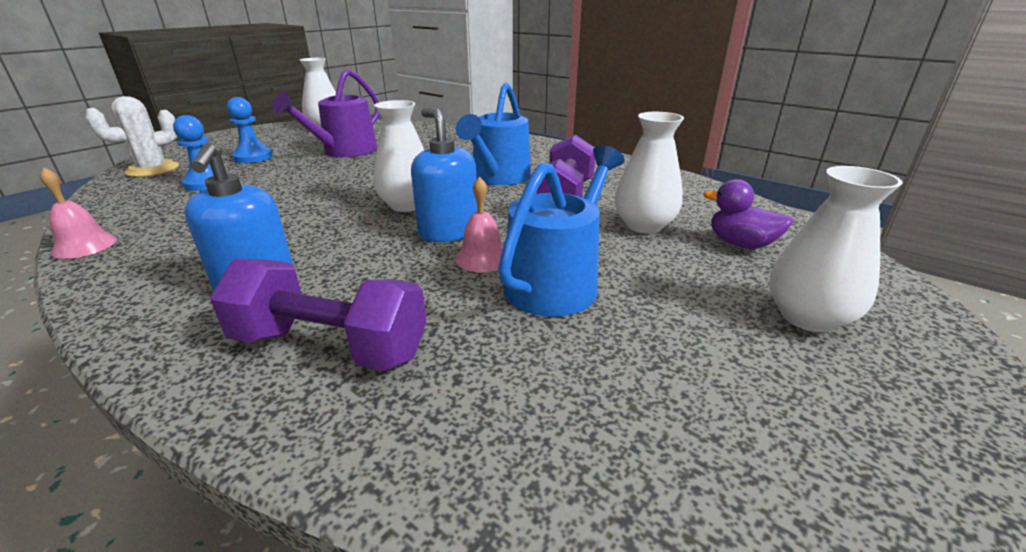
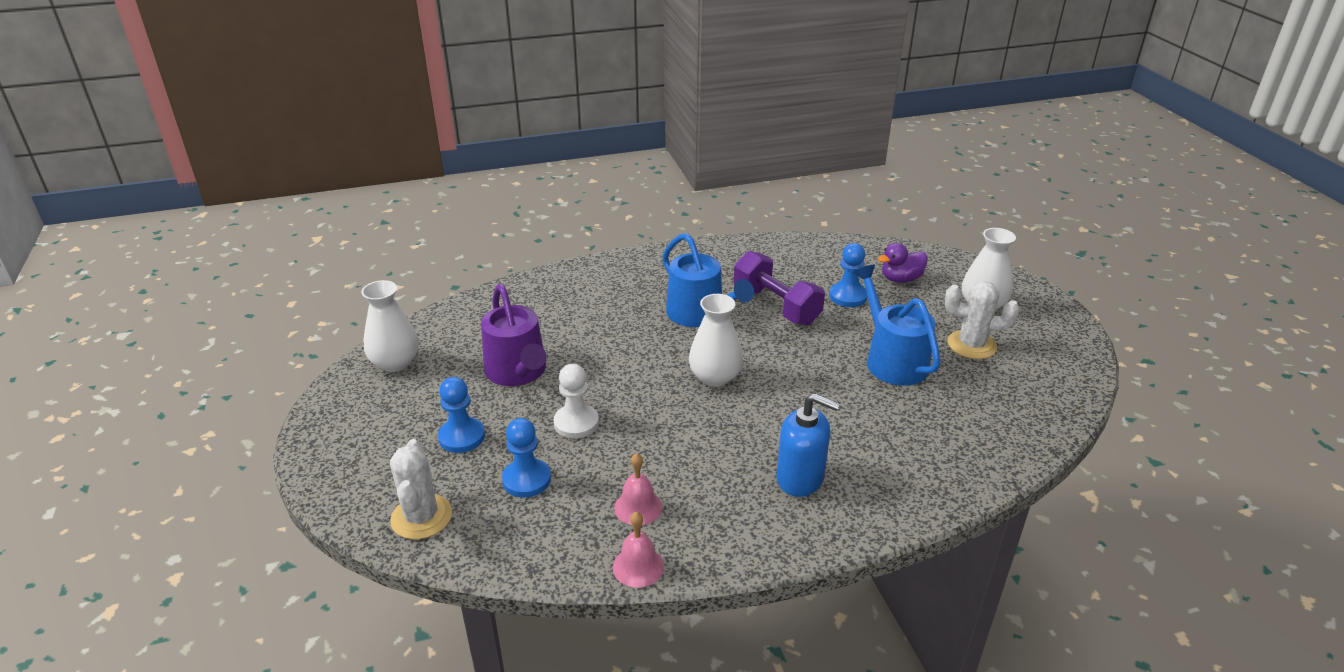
camera: 55 degrees left, 5 degrees up
(292, 179) = (576, 423): none -> white pawn
(330, 346) = (901, 461): purple dumbbell -> none
(448, 231) = (785, 374): blue soap dispenser -> none
(482, 258) = (839, 375): pink bell -> pink bell (638, 507)
(644, 225) = (848, 296): white vase -> blue pawn
(688, 334) = (971, 345): none -> white cactus

